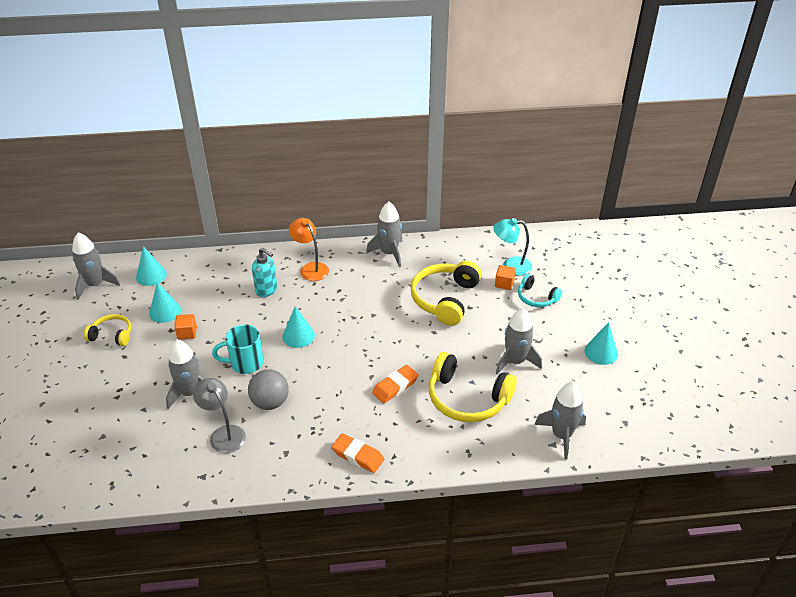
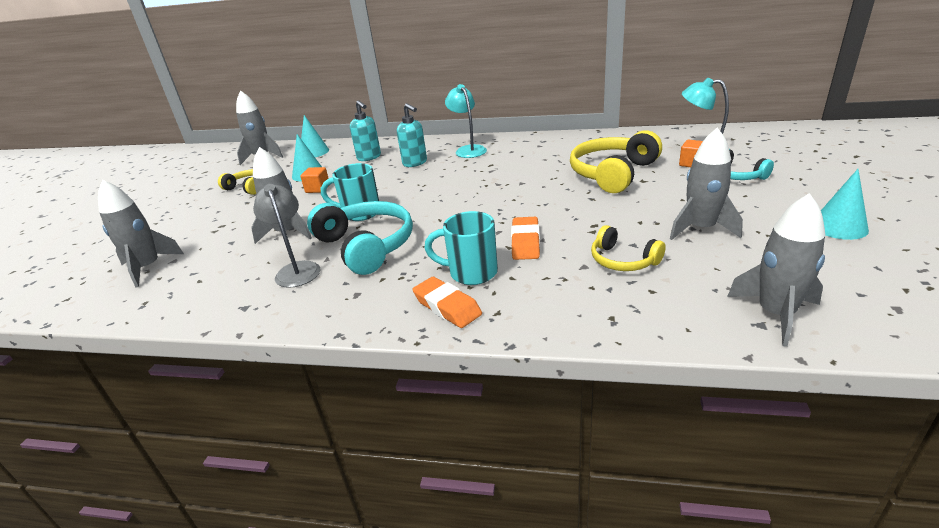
camera: 20 degrees right, 10 degrees down
(216, 283) = (369, 157): none -> turquoise soap dispenser
(270, 402) = (366, 246): grey ball -> turquoise headphones
(298, 336) = (429, 195): turquoise cone -> none
(311, 268) = (468, 150): orange lamp -> turquoise lamp
(364, 422) = (471, 273): none -> turquoise mug
(389, 253) = (556, 141): grey rocket -> grey rocket (148, 268)
(395, 387) = (525, 242): orange eraser -> orange eraser turned 60 degrees counterclockwise
(467, 398) = (623, 260): yellow headphones -> yellow headphones, size x0.56

